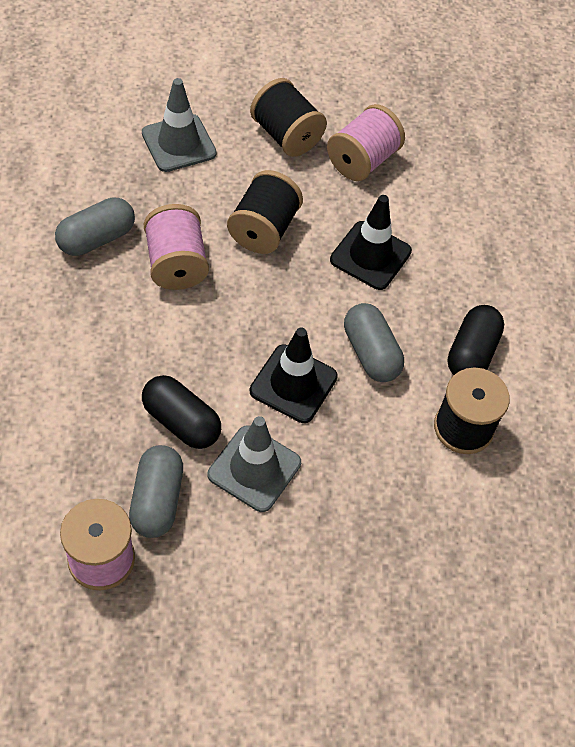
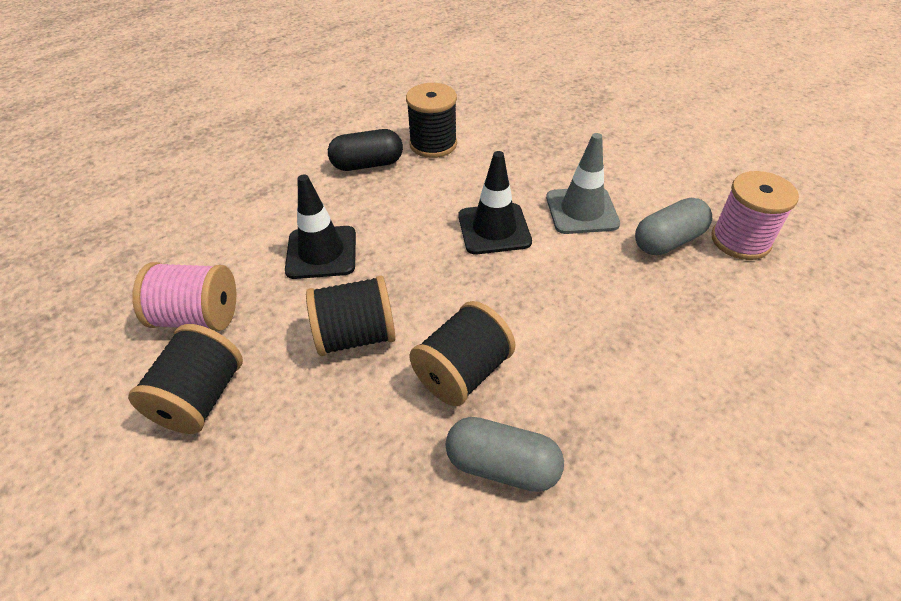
camera: 120 degrees left, 10 degrees down
(176, 264) = (462, 372): pink spool -> black spool
(179, 143) = (289, 495): grey traffic cone -> none
(181, 422) = (600, 266): black capsule -> none
(370, 353) = (421, 206): grey capsule -> none

